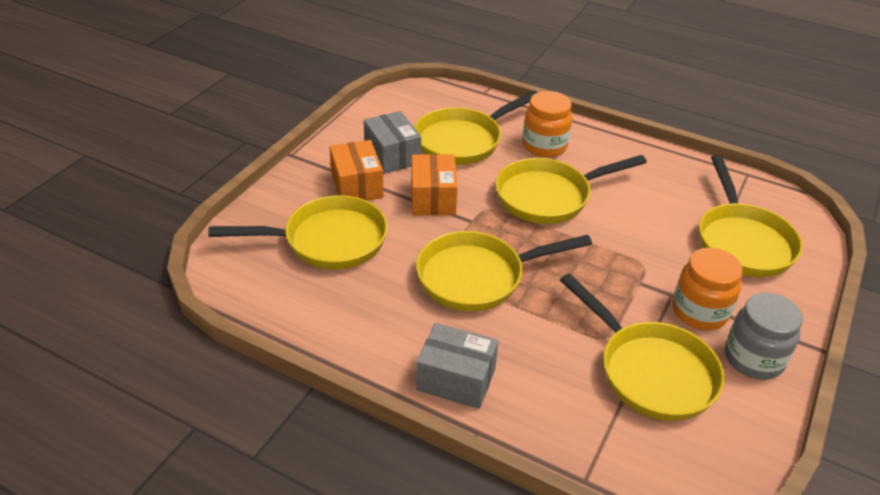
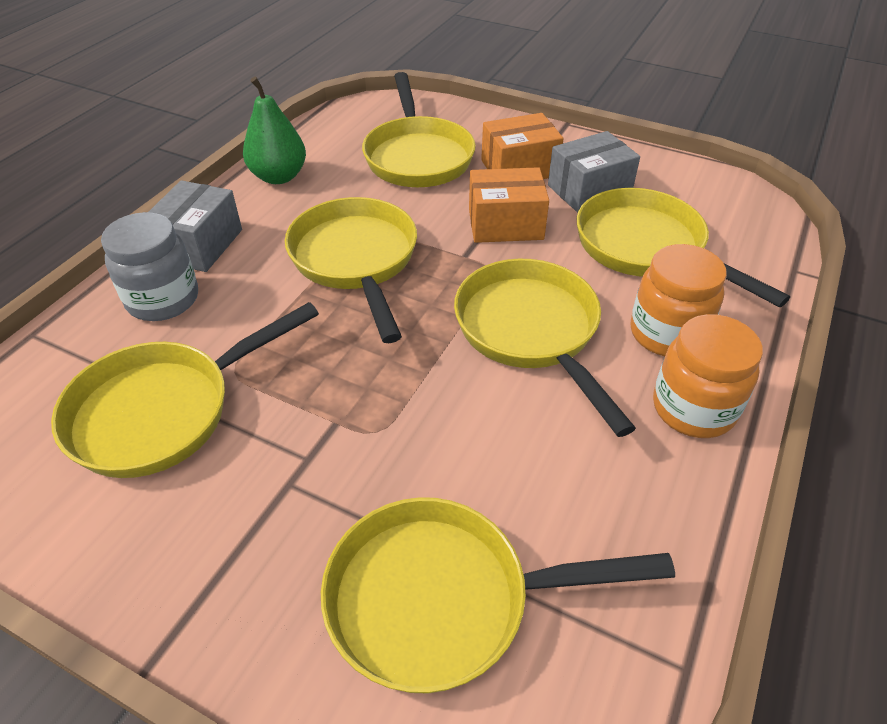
camera: 90 degrees right, 5 degrees up
(348, 333) = (279, 176): none -> green pear
(699, 312) = (264, 490): orange jar -> orange jar (693, 408)
(753, 359) = (151, 547): grey jar -> grey jar (163, 300)

